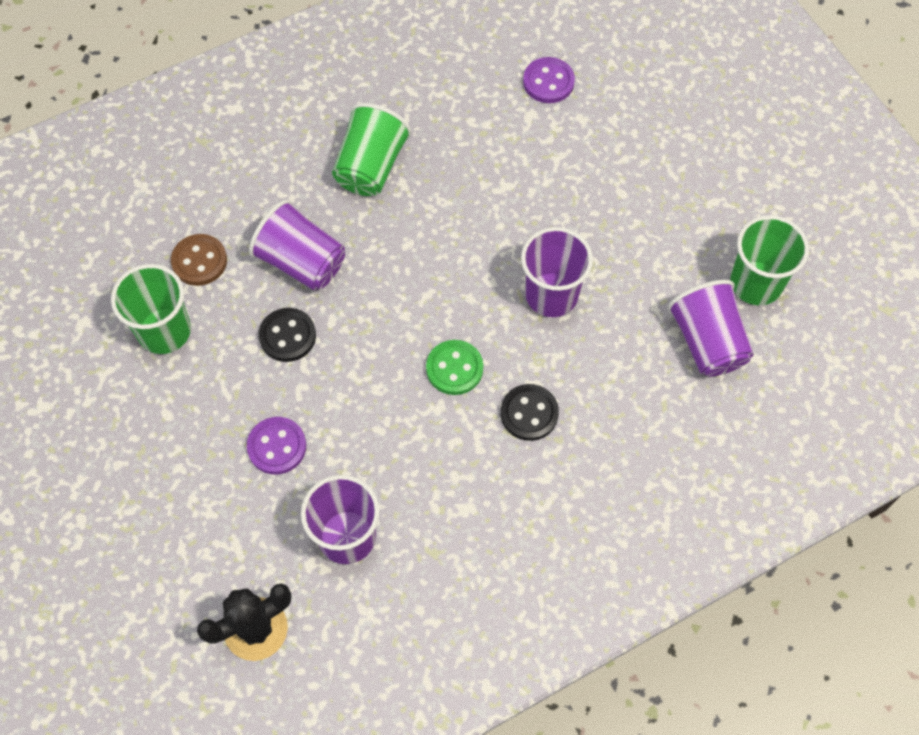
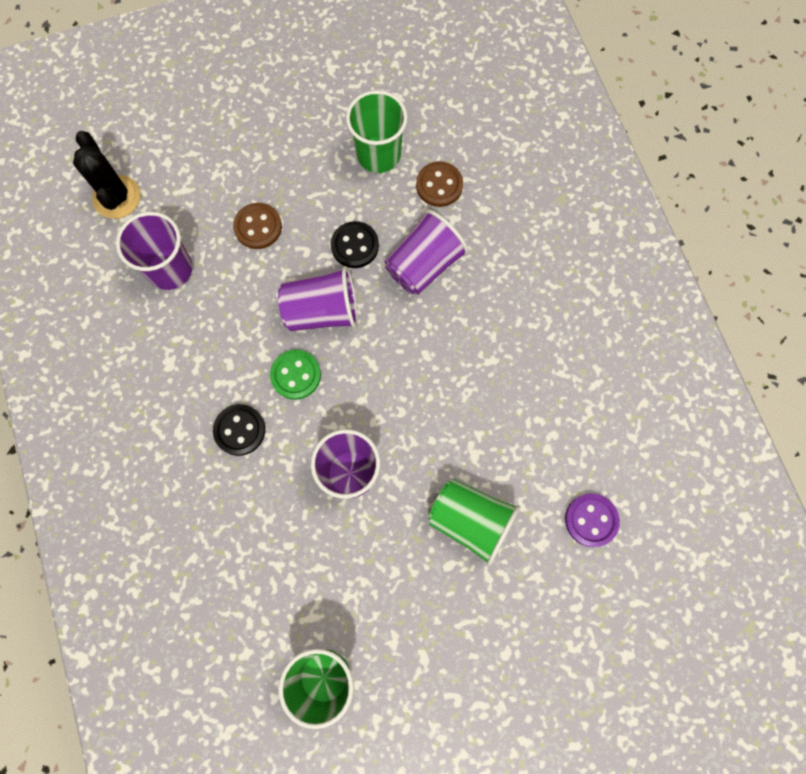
camera: 100 degrees right, 10 degrees up
(277, 446) = (258, 227): purple button -> brown button
(371, 167) = (514, 335): green cup -> green cup (471, 521)
(707, 342) = (272, 609): purple cup -> purple cup (322, 311)

